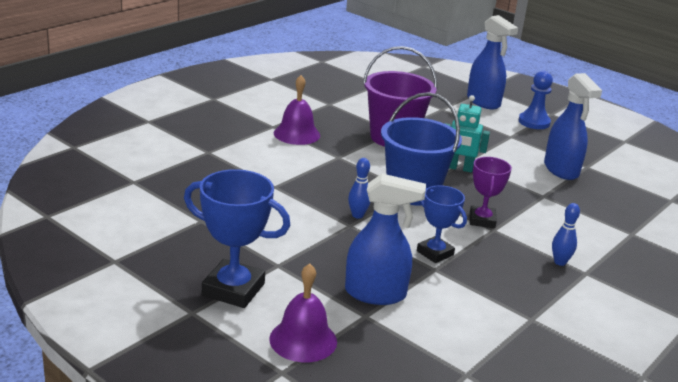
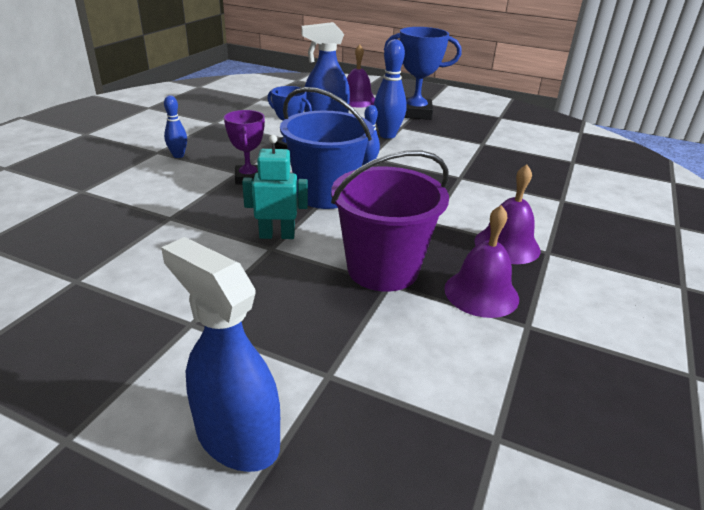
camera: 165 degrees right, 5 degrees up
(307, 252) = (387, 135): none -> blue bowling pin
(341, 118) = (481, 293): none -> purple bell
(534, 122) = (127, 385): blue pawn -> none
(561, 170) = (125, 263): blue spray bottle -> none

